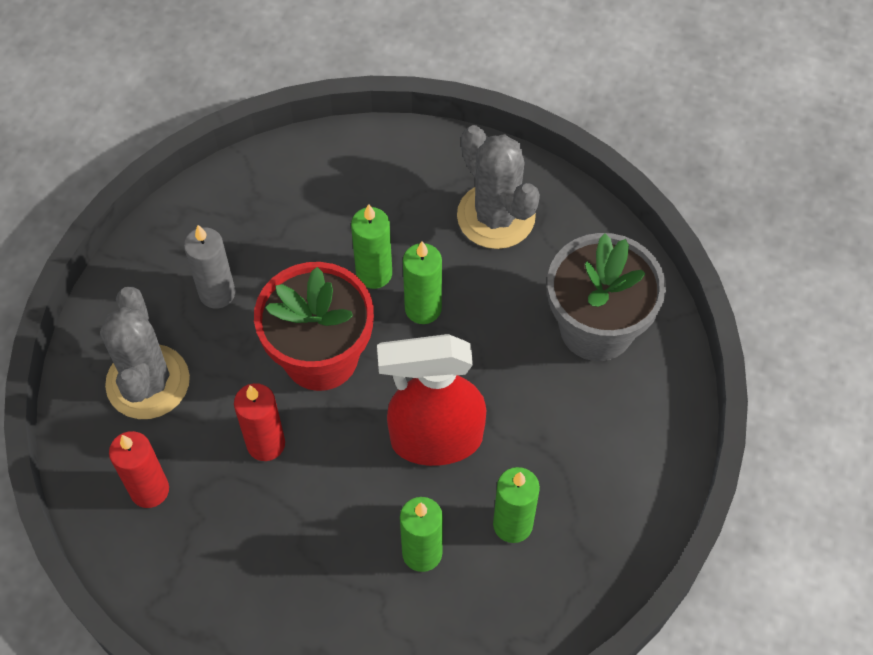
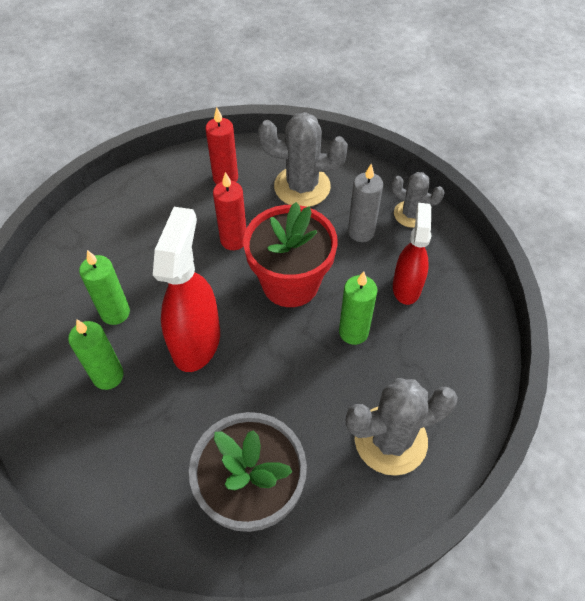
camera: 105 degrees right, 5 degrees down
(173, 241) = (411, 214): none -> grey cactus
(293, 230) = (406, 287): none -> red spray bottle
(423, 309) = (312, 359): green candle -> none

